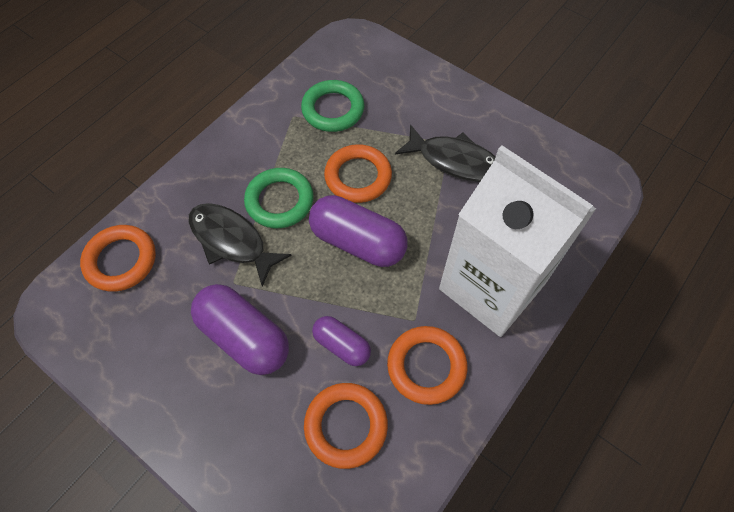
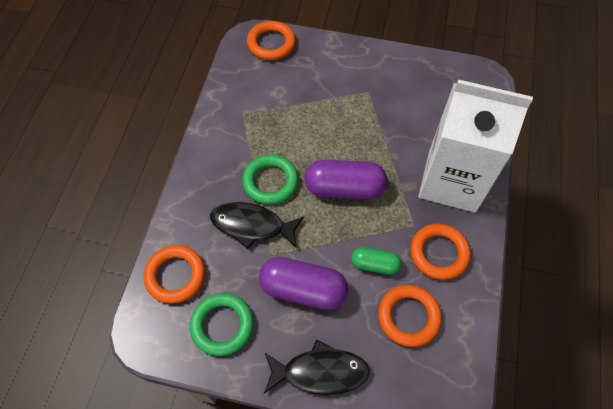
camera: 25 degrees left, 0 degrees up
(333, 109) = (270, 98): green ring -> green ring (222, 325)
(341, 345) = (374, 264): purple capsule -> green capsule
(358, 177) = (317, 141): orange ring -> orange ring (271, 43)
(454, 161) = (379, 103): black fish -> black fish (320, 372)

